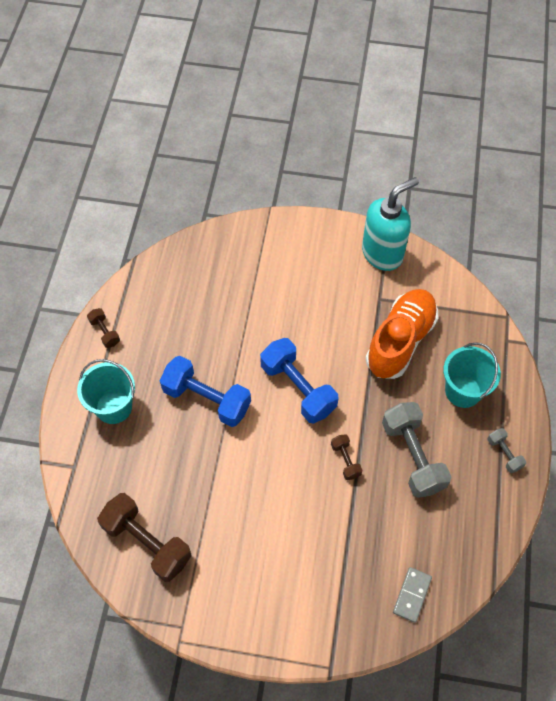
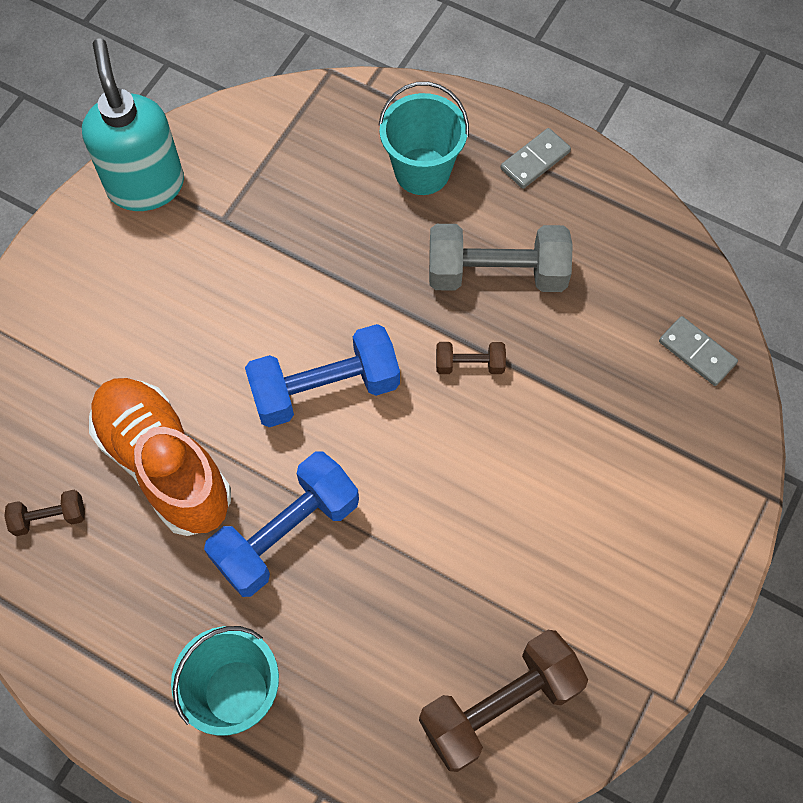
camera: 70 degrees left, 5 degrees up
(105, 332) = (82, 668): brown dumbbell -> brown dumbbell (49, 517)
(400, 341) = (307, 219): orange shoe -> orange shoe (164, 464)
(504, 454) = (535, 160): grey dumbbell -> grey domino

